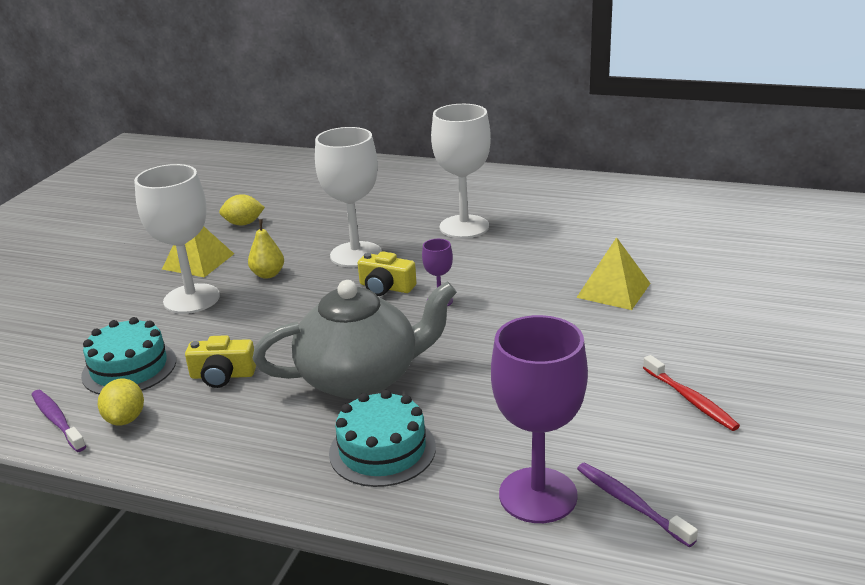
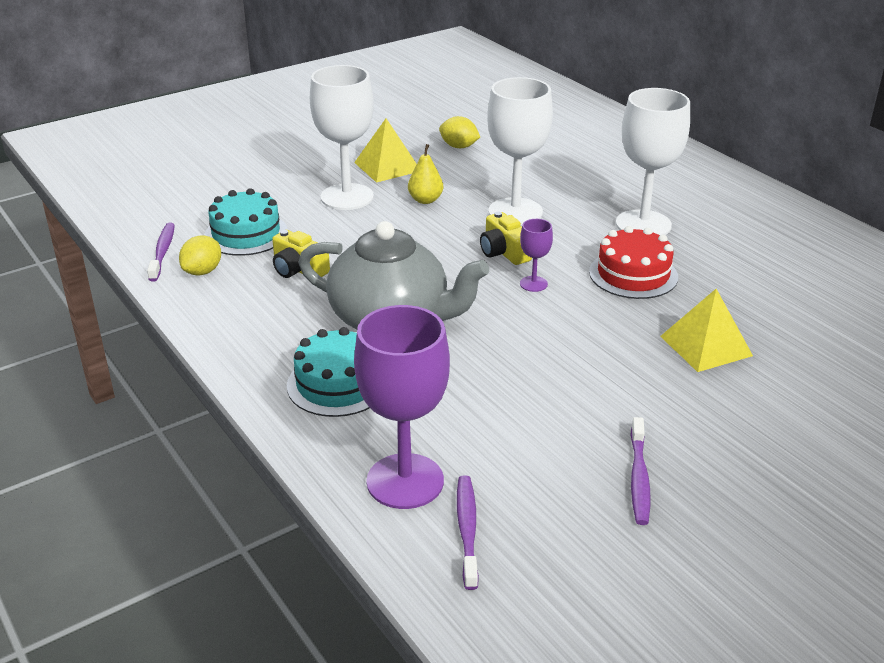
camera: 35 degrees right, 5 degrees up
(502, 263) = (633, 274): none -> red cake
(690, 400) = (639, 478): red toothbrush -> purple toothbrush

